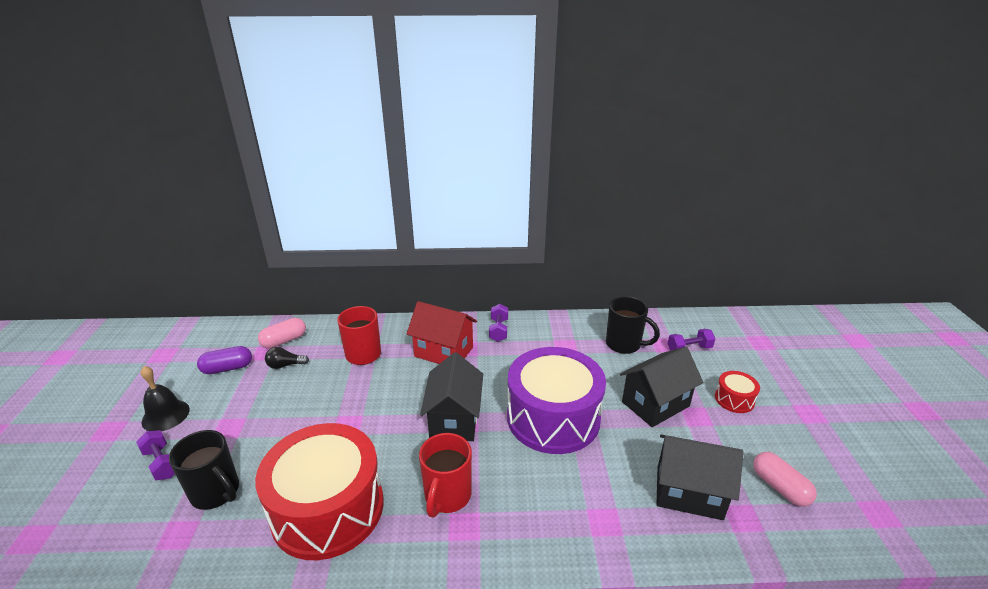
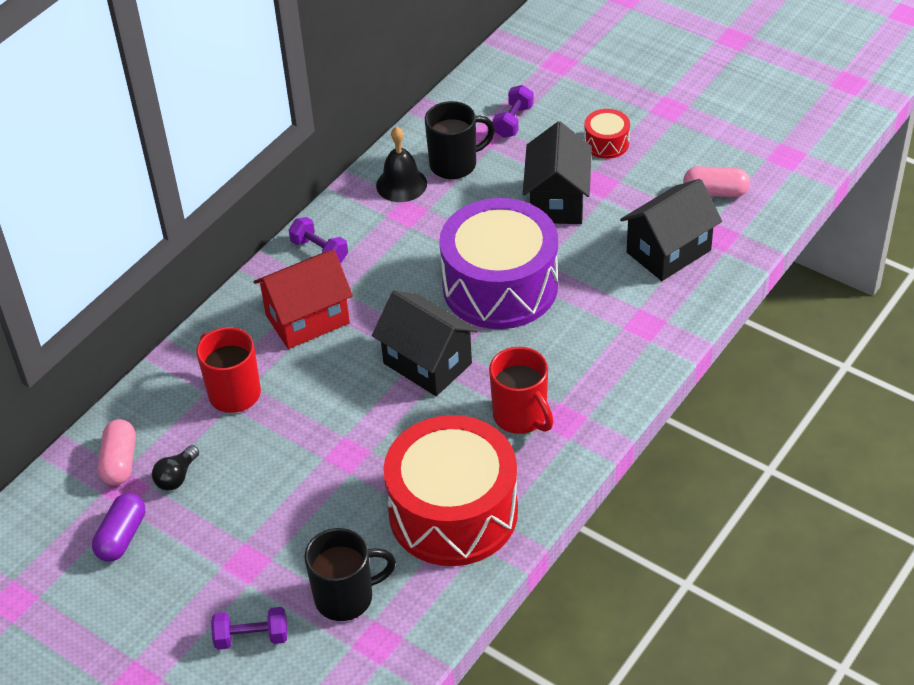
camera: 50 degrees left, 15 degrees up
(165, 415) = (161, 619): black bell -> black bell (401, 184)

